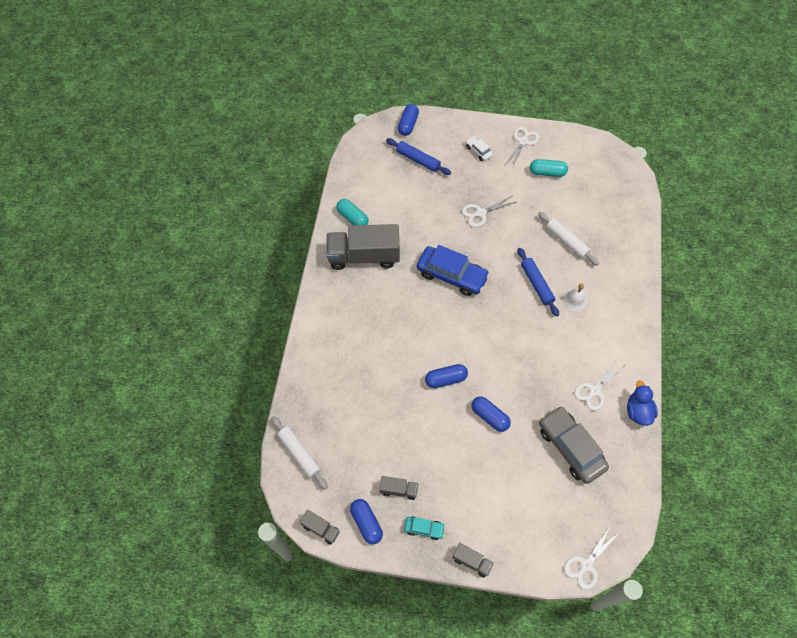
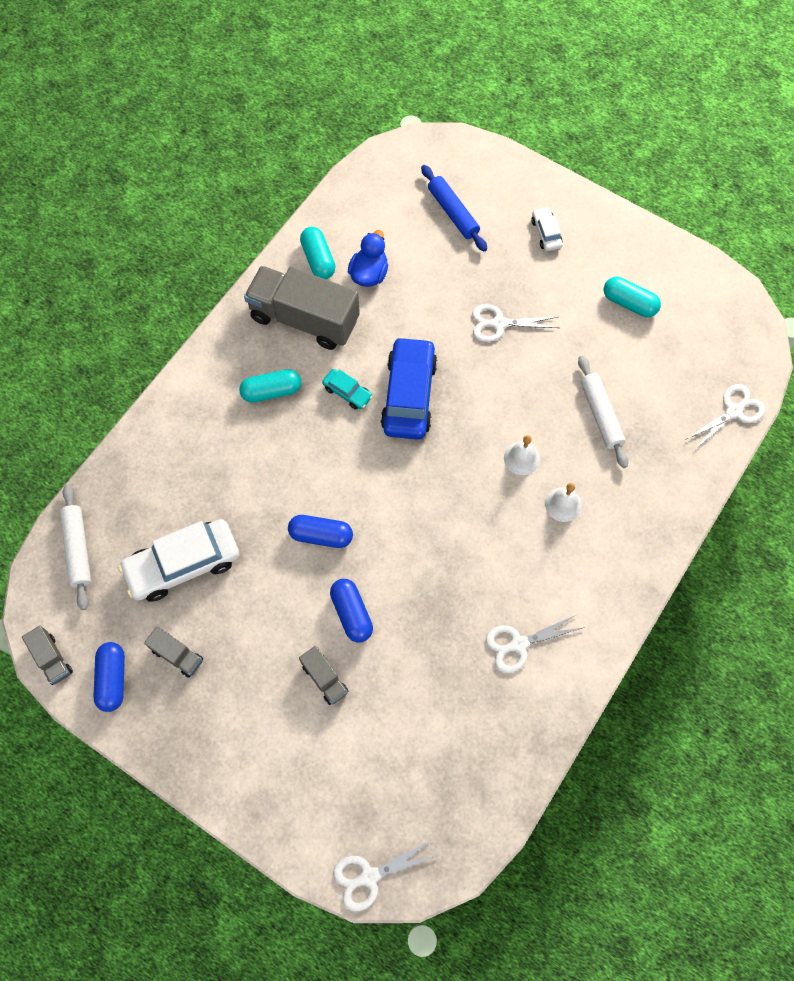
camera: 25 degrees right, 5 degrees up
(368, 307) = (271, 391): none -> turquoise capsule
(371, 433) = (183, 564): none -> white car
(408, 124) = (467, 156): blue capsule -> none
(424, 529) = (181, 722): turquoise car -> turquoise car (347, 392)
(451, 275) = (409, 395): blue car -> blue car turned 135 degrees counterclockwise
(472, 561) = (219, 796): grey truck -> grey truck (324, 678)
(522, 142) = (618, 244): white scissors -> white scissors (733, 411)
(536, 284) = (521, 458): blue rolling pin -> white bell
(570, 447) = (439, 707): grey car -> none
(638, 411) = (564, 701): blue duck -> blue duck (369, 274)

